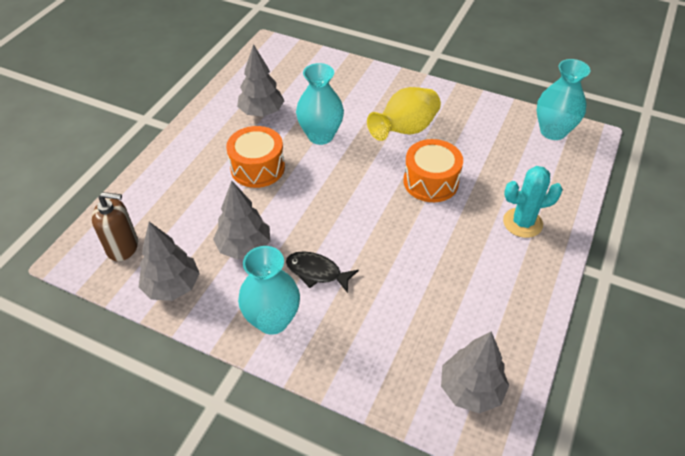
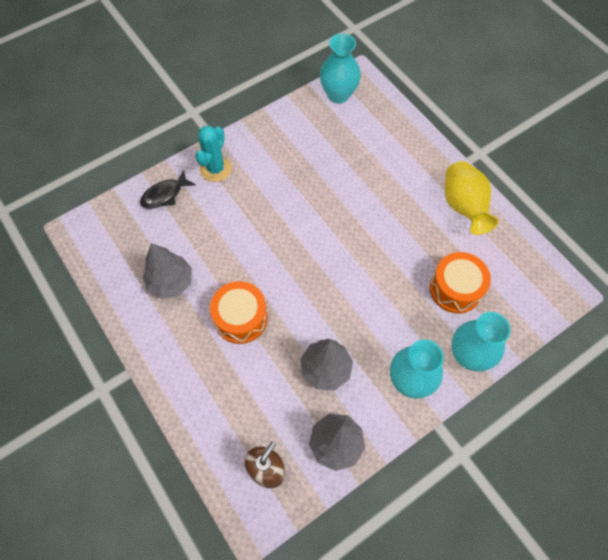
camera: 60 degrees left, 15 degrees up
(317, 272) = (381, 327): black fish -> black fish (165, 195)
(320, 136) = (234, 250): turquoise vase -> turquoise vase (469, 355)
(405, 130) = (271, 186): yellow vase -> yellow vase (463, 206)
(430, 182) = (338, 202): orange drum -> orange drum (455, 289)
(470, 389) = (527, 283): grey tree -> none
(522, 223) = (412, 169): turquoise cactus -> turquoise cactus (215, 169)

